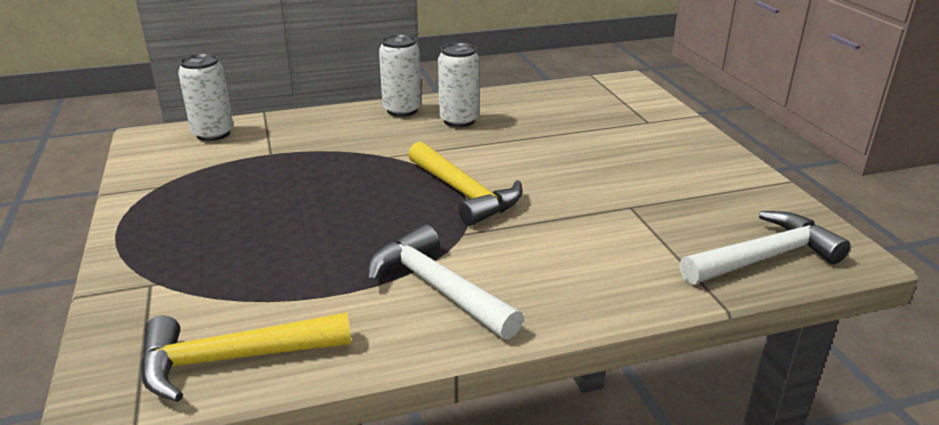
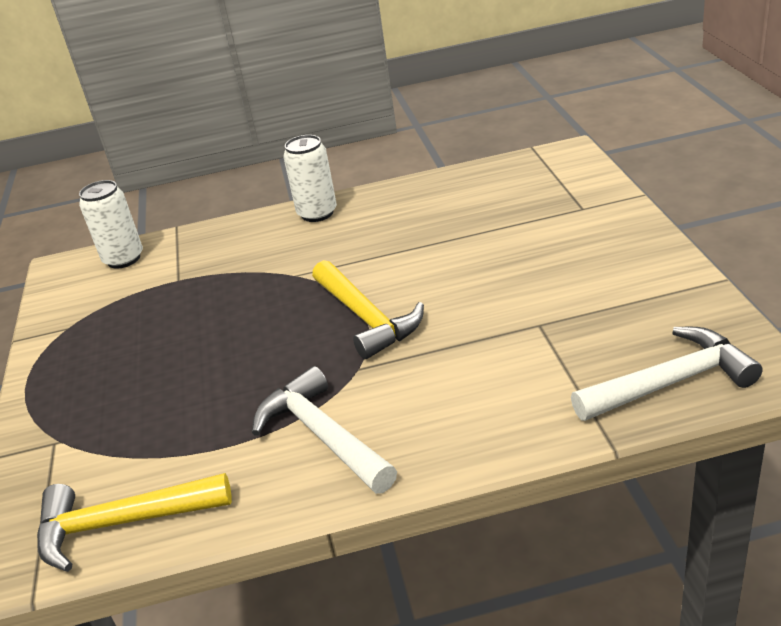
camera: 10 degrees right, 5 degrees up
(459, 120) = (375, 222): white can -> none

